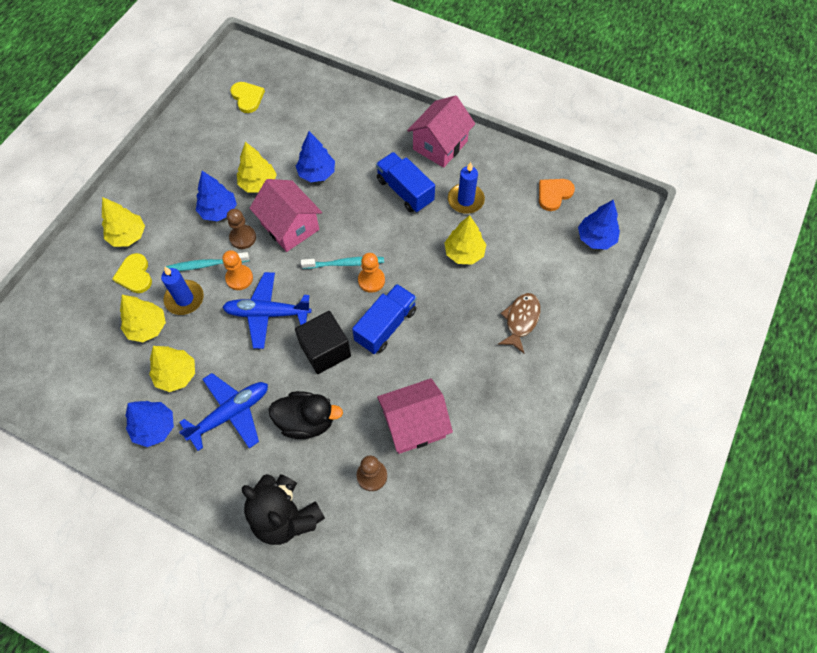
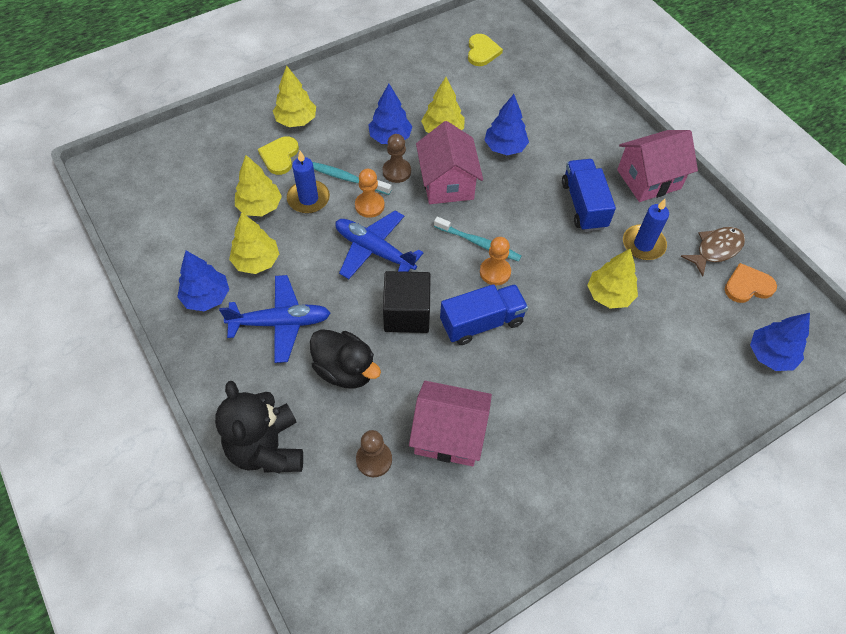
camera: 30 degrees right, 5 degrees down
(521, 320) = (630, 394): brown fish -> brown fish (716, 249)

